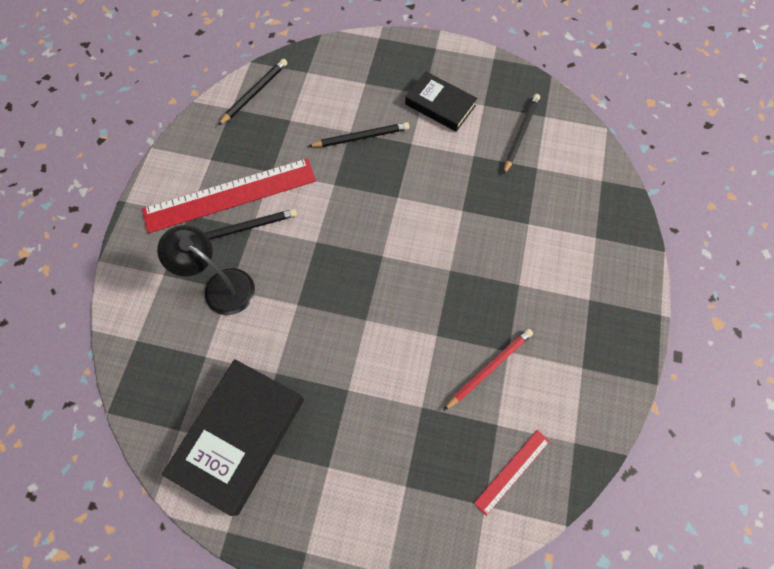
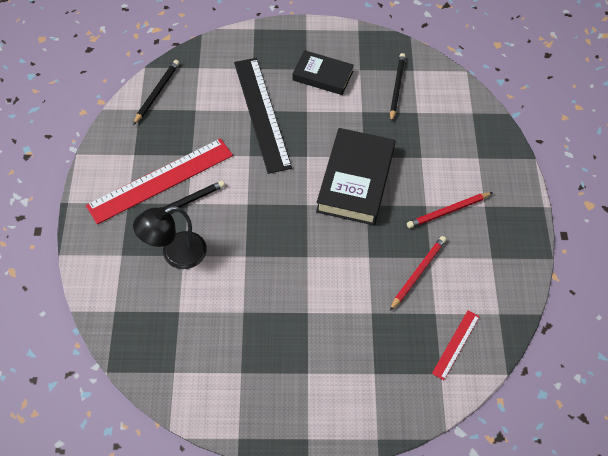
camera: 15 degrees left, 10 degrees down
(221, 286) = (175, 254): black lamp -> black lamp turned 45 degrees counterclockwise
(239, 436) = (227, 366): black book -> black book (355, 180)
(361, 137) = (262, 113): black pencil -> black ruler
(544, 297) = (448, 211): none -> red pencil

